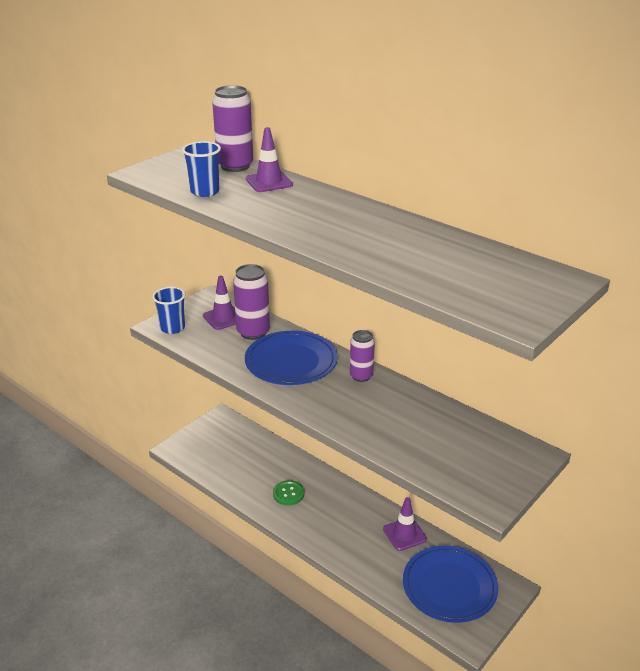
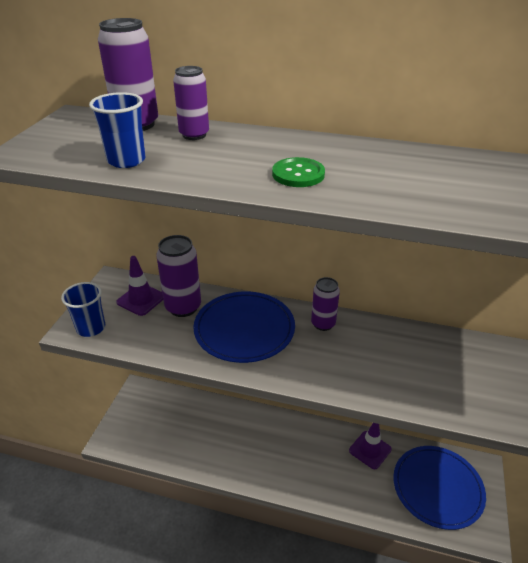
camera: 25 degrees left, 5 degrees up
(269, 182) = (194, 135): purple traffic cone -> purple can
(288, 494) = (246, 449): green button -> green button (298, 174)

